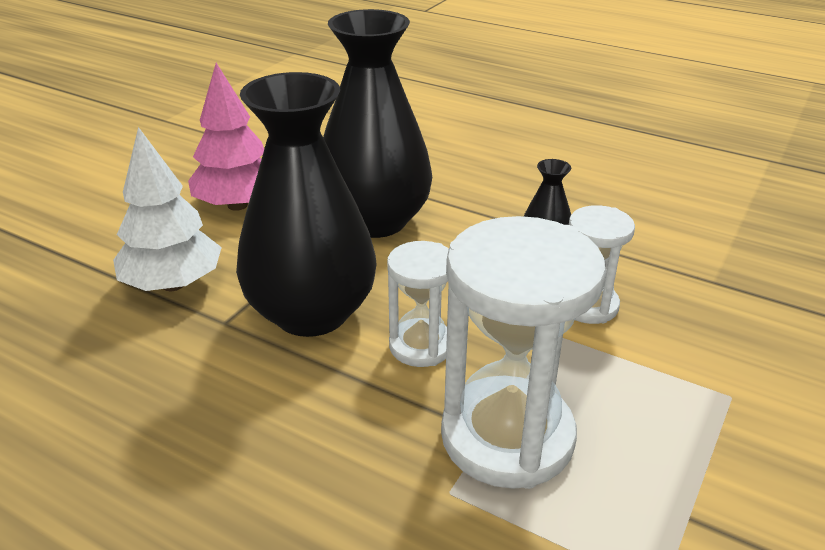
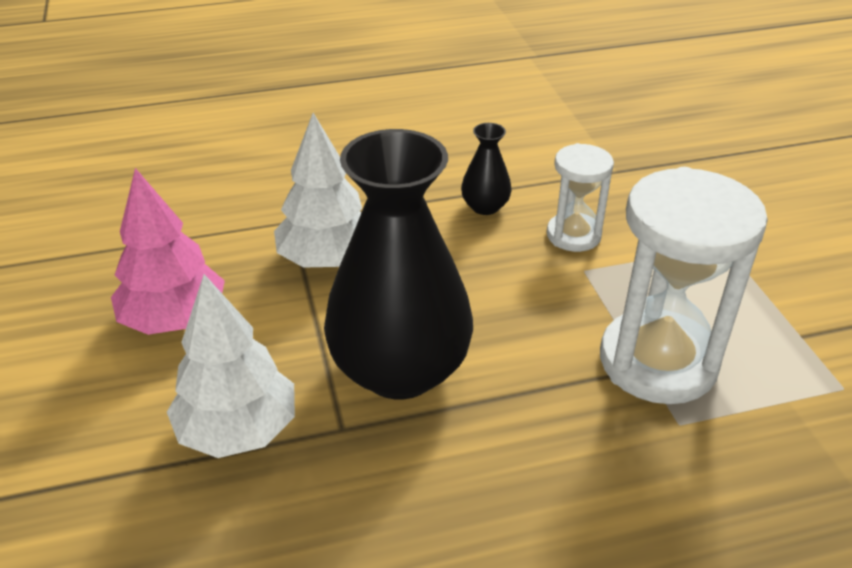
camera: 45 degrees left, 5 degrees up
(375, 220) = (327, 259): black vase -> white tree
(421, 346) = (517, 339): white hourglass -> none

